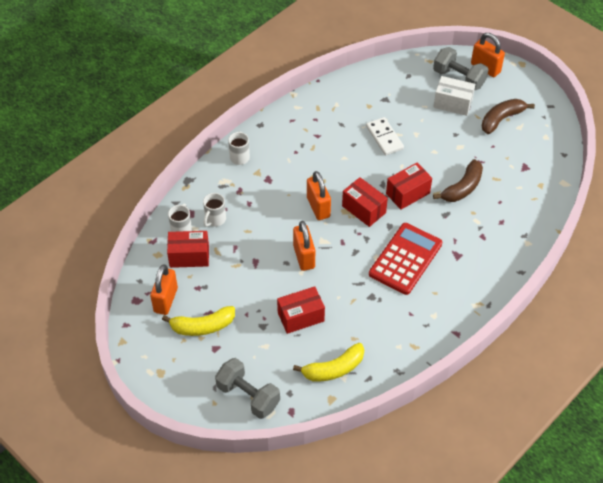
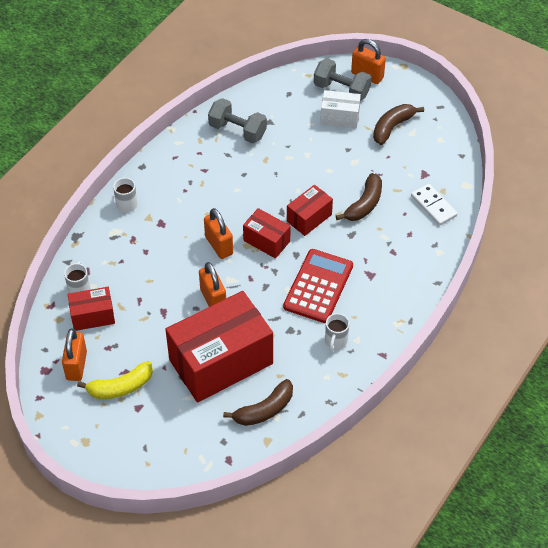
camera: 10 degrees left, 0 degrees up
(215, 219) = (113, 274): white mug -> white mug (335, 341)
(248, 396) = (181, 451): grey dumbbell -> grey dumbbell (237, 131)
(301, 317) = (221, 362): red box -> red box, size x2.08
(334, 369) = (264, 410): yellow banana -> brown banana
(384, 138) = (275, 163): white domino -> white domino (433, 206)

